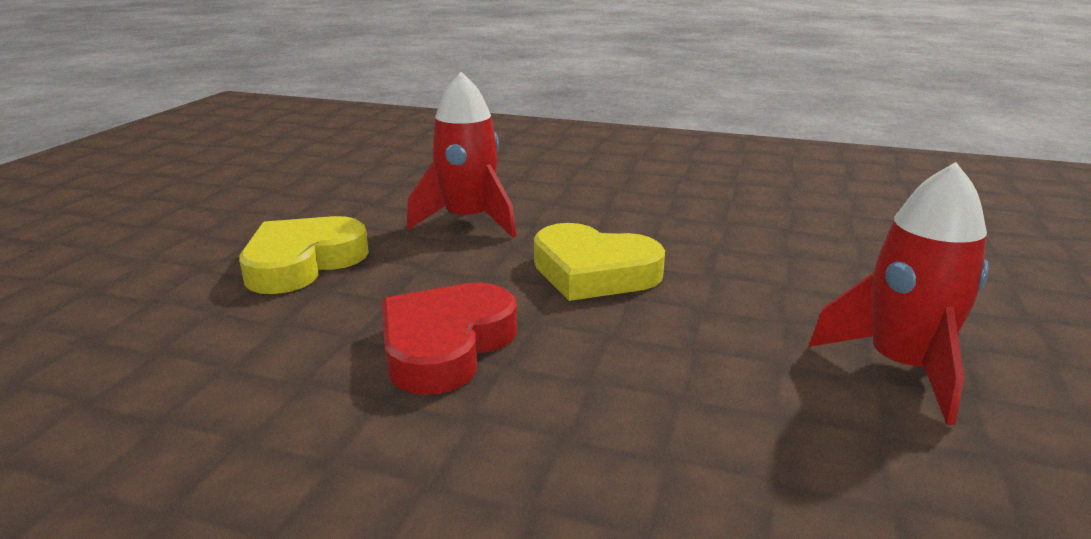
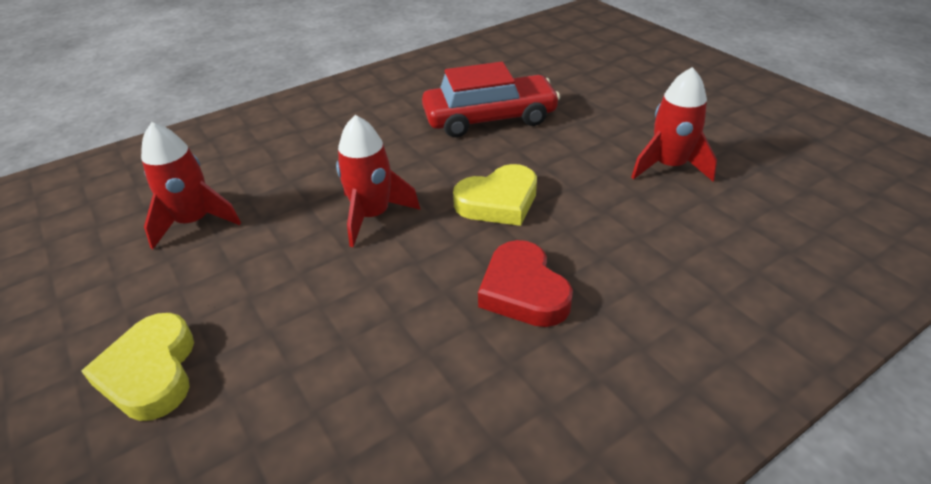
camera: 50 degrees left, 15 degrees up
(302, 262) = (345, 314): yellow heart -> yellow heart (151, 372)
(362, 163) = (194, 221): none -> red rocket
(745, 212) = (490, 118): none -> red car

